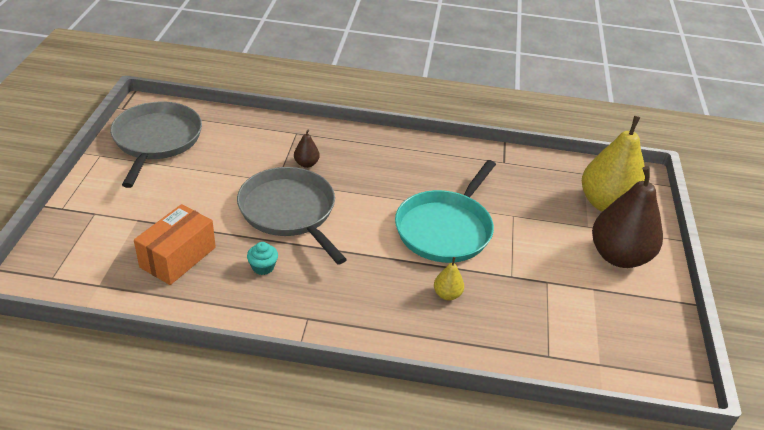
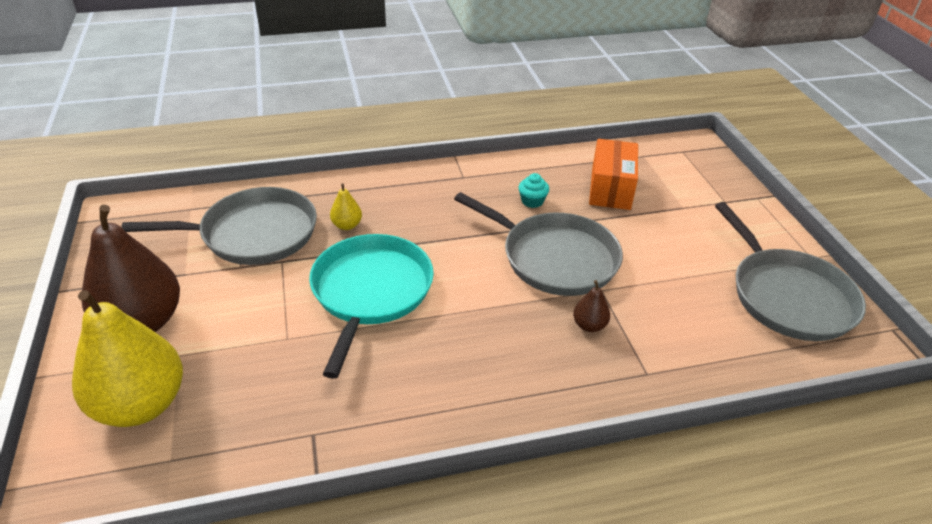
camera: 160 degrees right, 0 degrees up
(535, 312) = (253, 234): none -> grey pan

